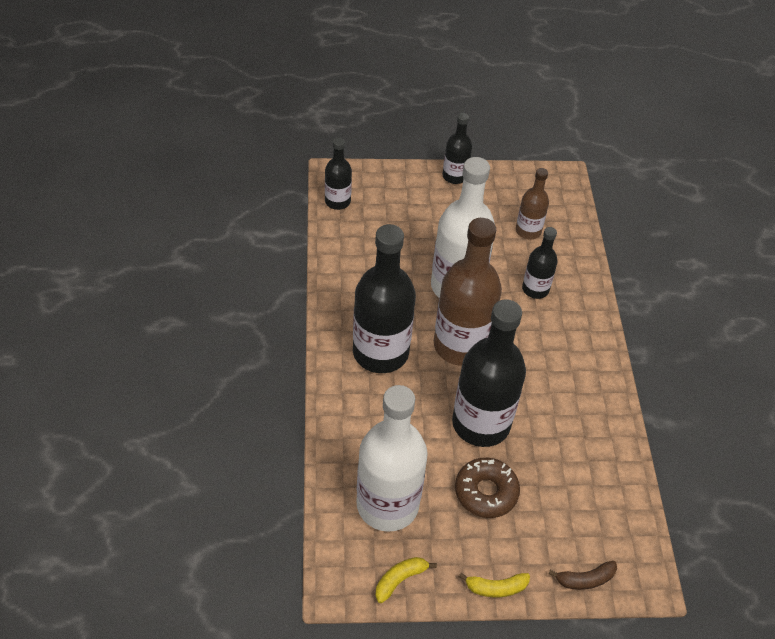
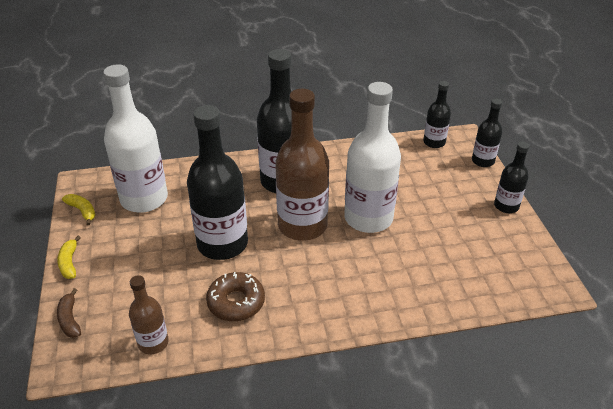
camera: 85 degrees right, 10 degrees down
(486, 492) = (155, 251): brown donut -> brown donut (236, 302)
(528, 231) = (461, 262): brown bottle -> brown bottle (153, 343)
(535, 289) = (385, 271): black bottle -> black bottle (483, 161)

